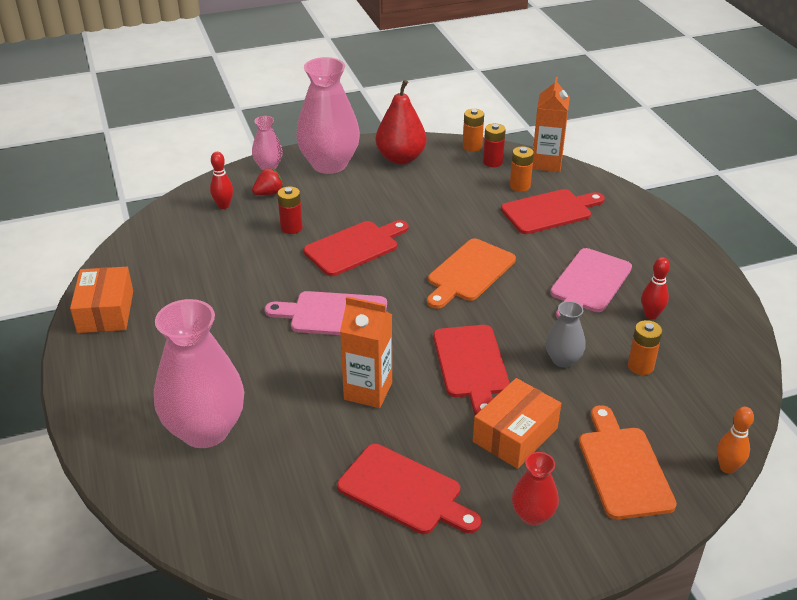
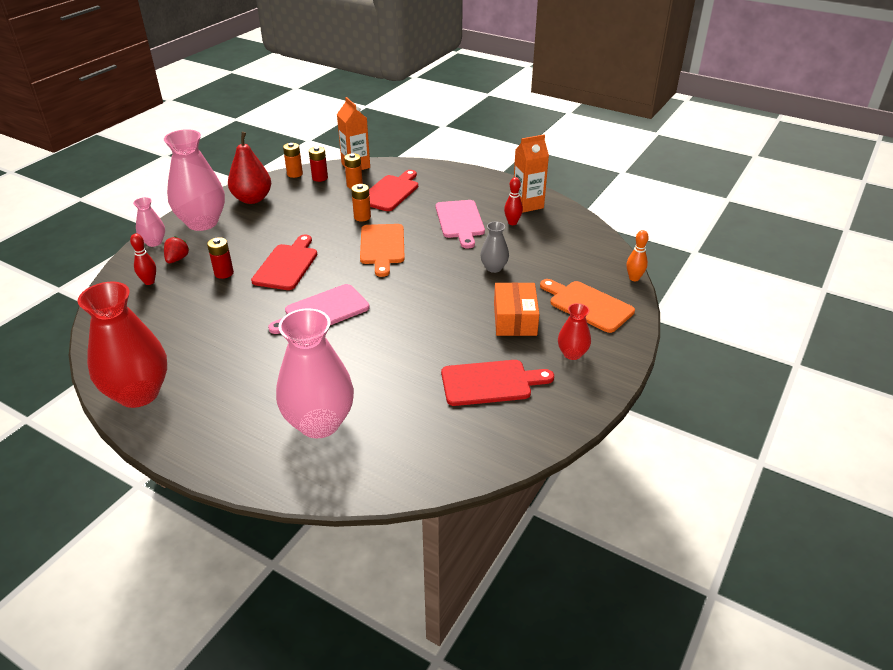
camera: 40 degrees left, 0 degrees up
(106, 311) = (138, 393): orange box -> red vase
(368, 391) = (401, 342): orange carton -> orange carton (527, 205)
(471, 365) = (446, 296): red cutting board -> none
(640, 366) = (537, 251): orange battery -> orange battery (362, 217)

